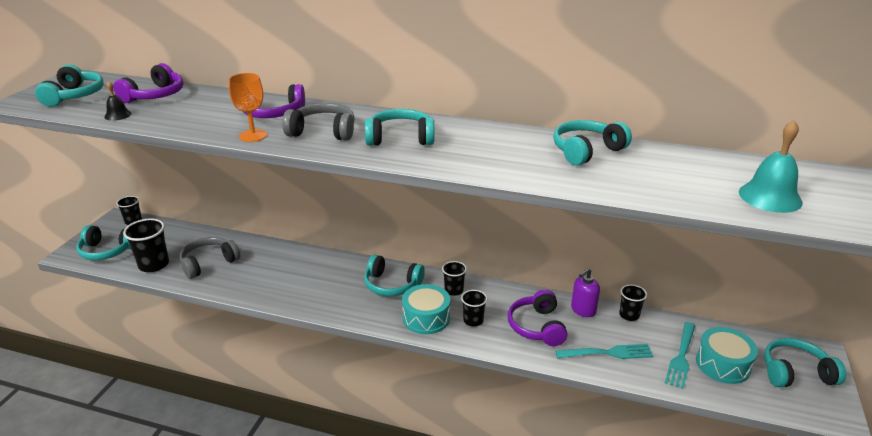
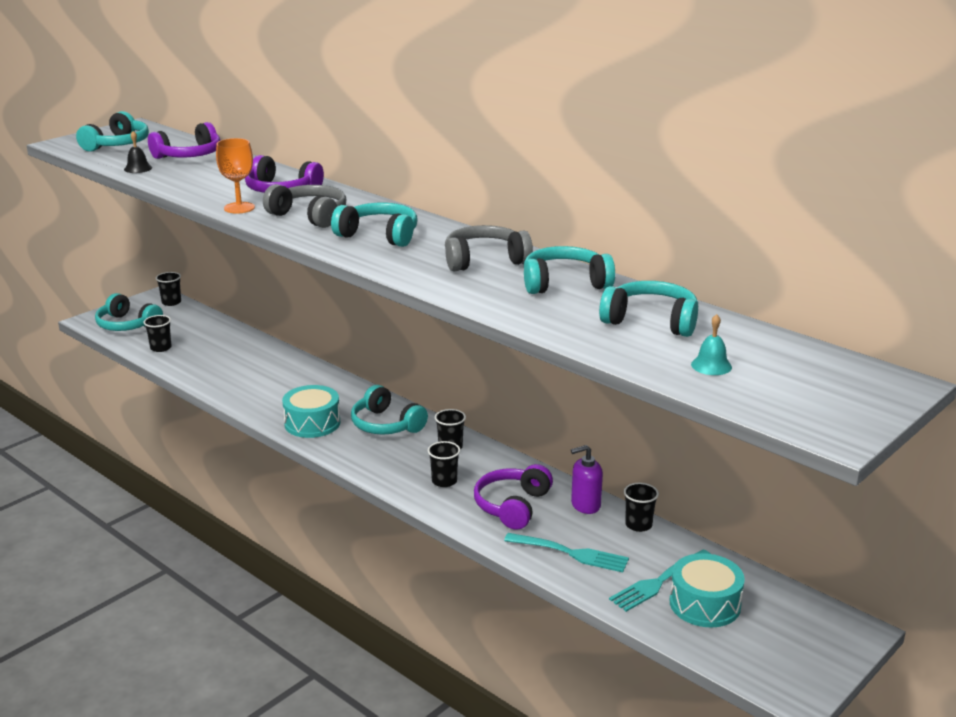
camera: 25 degrees right, 5 degrees down
(154, 265) = (161, 348): black cup -> black cup, size x0.61
(209, 263) = (214, 359): grey headphones -> grey headphones (485, 260)
(426, 318) = (394, 465): turquoise drum -> turquoise drum (312, 423)
(770, 197) = (711, 365): turquoise bell -> turquoise bell, size x0.54
(795, 373) = (794, 639): turquoise headphones -> turquoise headphones (651, 321)

